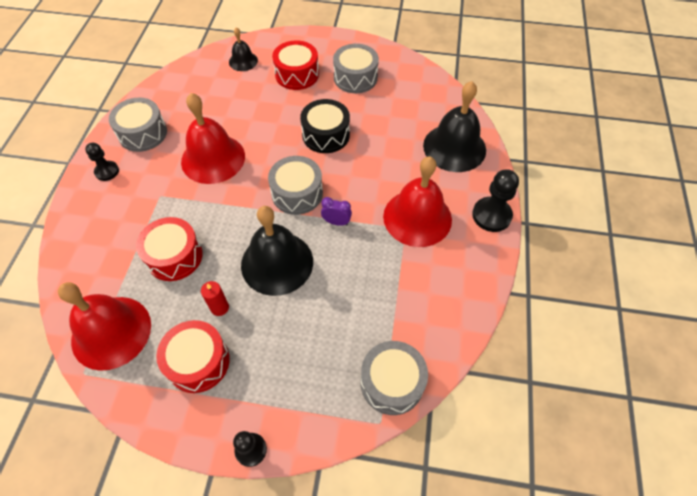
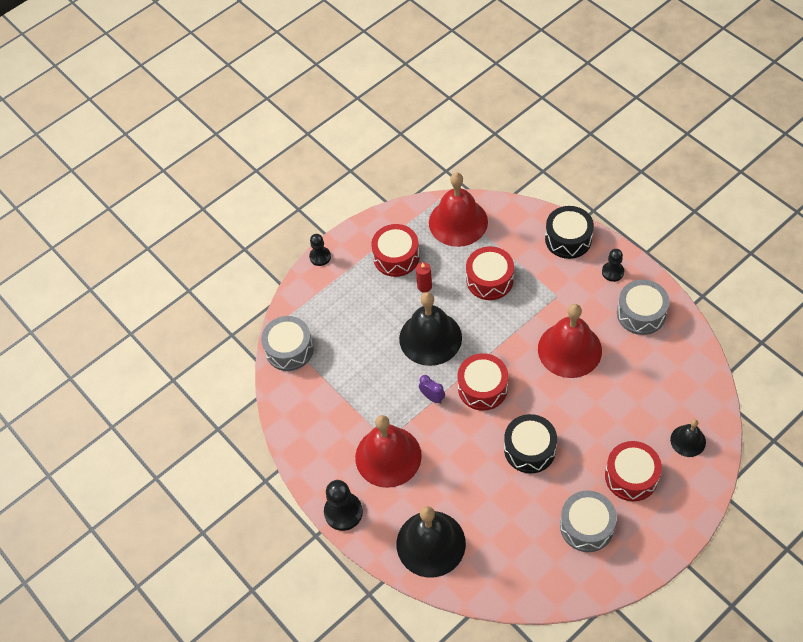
camera: 135 degrees right, 0 degrees up
(83, 222) = (568, 239): none -> black drum
(297, 193) = (482, 388): grey drum -> red drum
(336, 222) = (432, 397): purple clock -> purple clock turned 105 degrees counterclockwise

